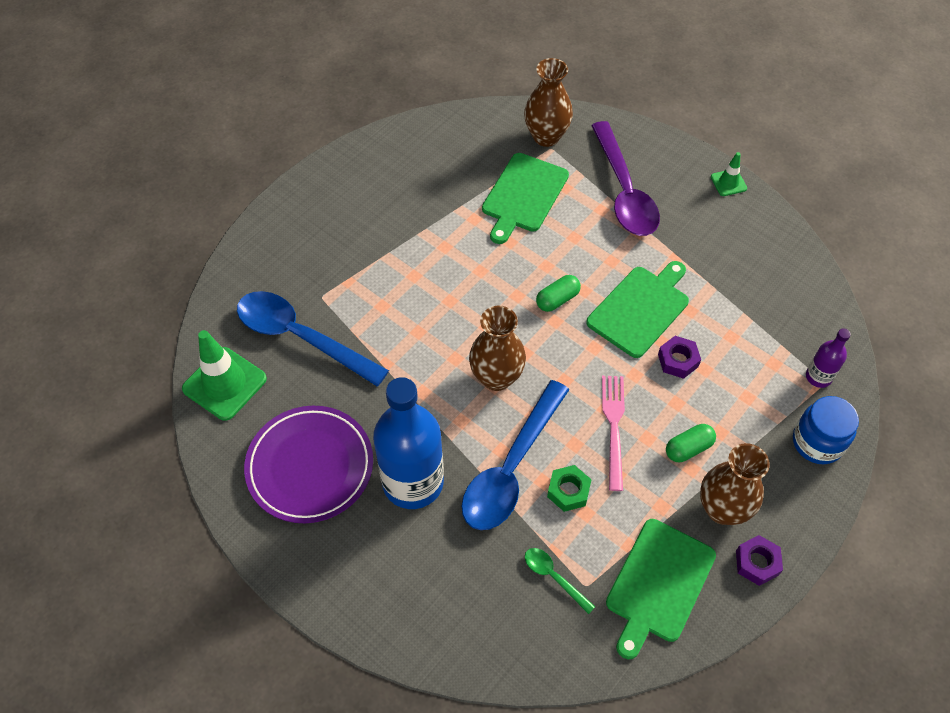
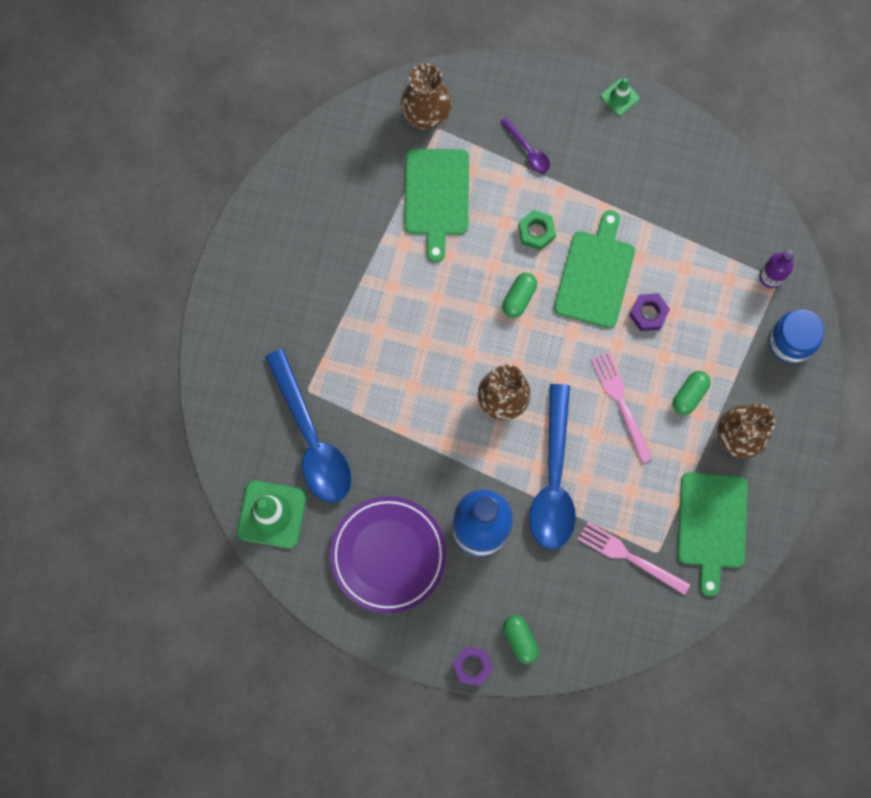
camera: 25 degrees left, 20 degrees up
(300, 337) = (312, 439): blue spoon -> blue spoon turned 120 degrees counterclockwise
(396, 608) = (520, 639): none -> green capsule
(553, 577) = (629, 557): green spoon -> pink fork
(568, 491) = (609, 478): green nut -> green nut (536, 232)
(624, 191) = (528, 150): purple spoon -> purple spoon, size x0.44
(757, 563) = (780, 472): purple nut -> purple nut (472, 666)

